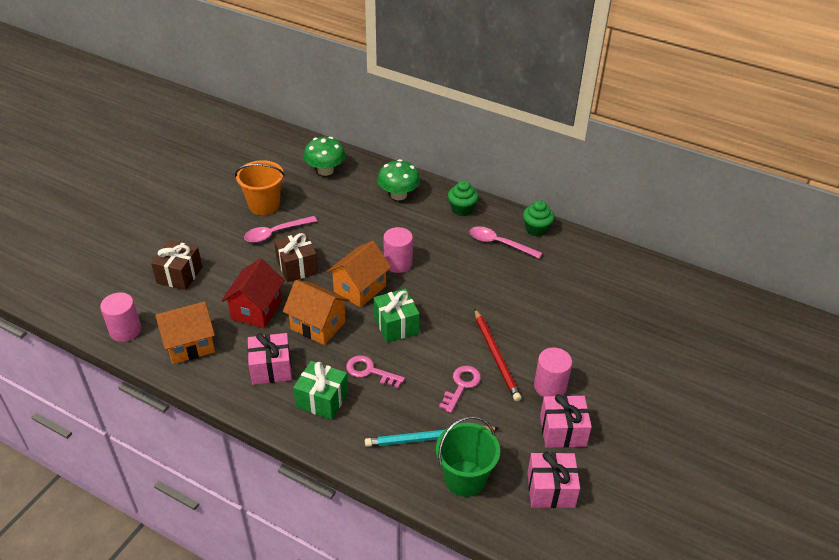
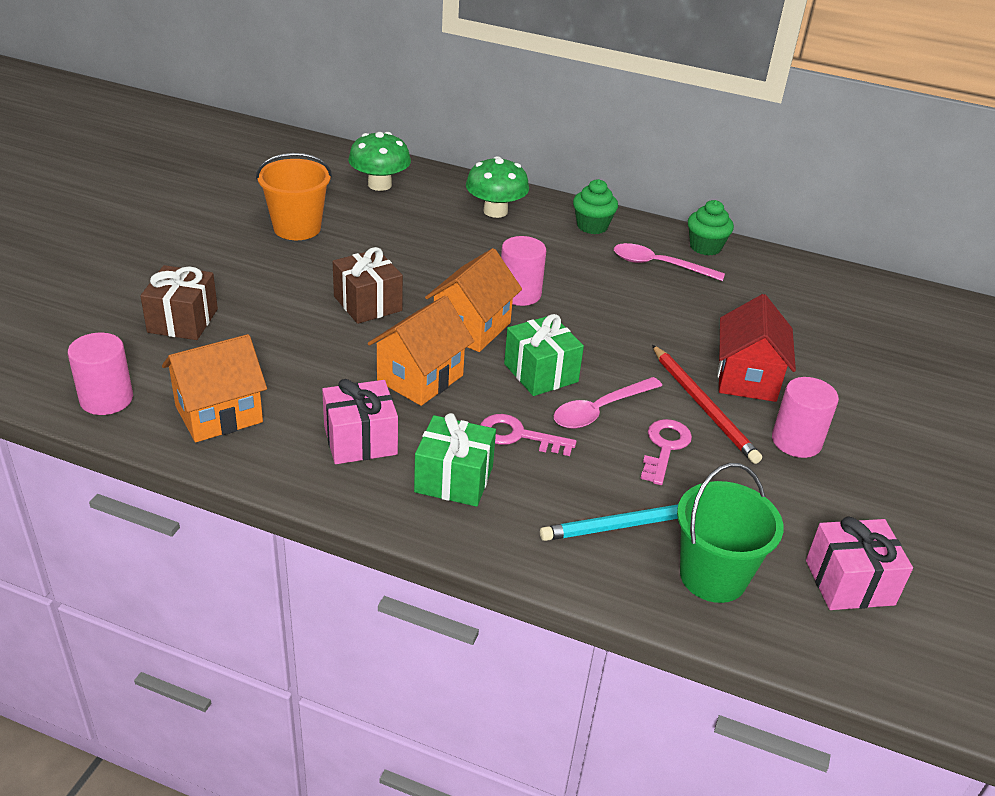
camera: 10 degrees left, 5 degrees down
(256, 310) = (317, 362): red house -> red house (747, 378)
(275, 233) = (323, 262): pink spoon -> pink spoon (600, 410)
(318, 325) = (420, 378): orange house -> orange house turned 75 degrees counterclockwise
(562, 431) = (837, 500): pink gift -> none

